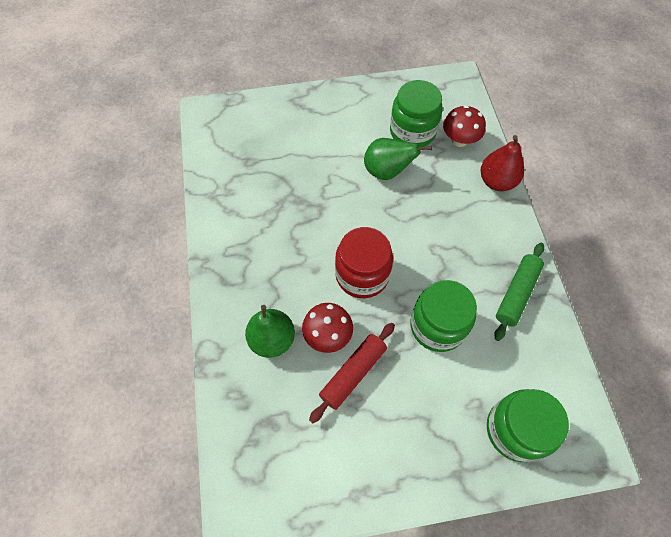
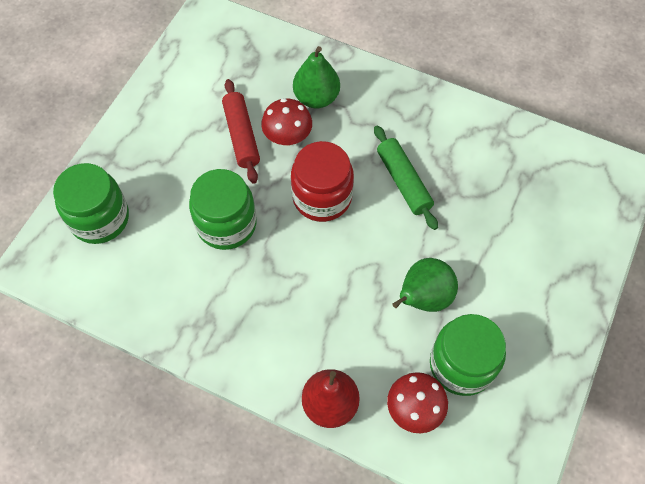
camera: 125 degrees right, 0 degrees up
(516, 294) = (198, 315): green rolling pin -> green rolling pin (403, 182)

